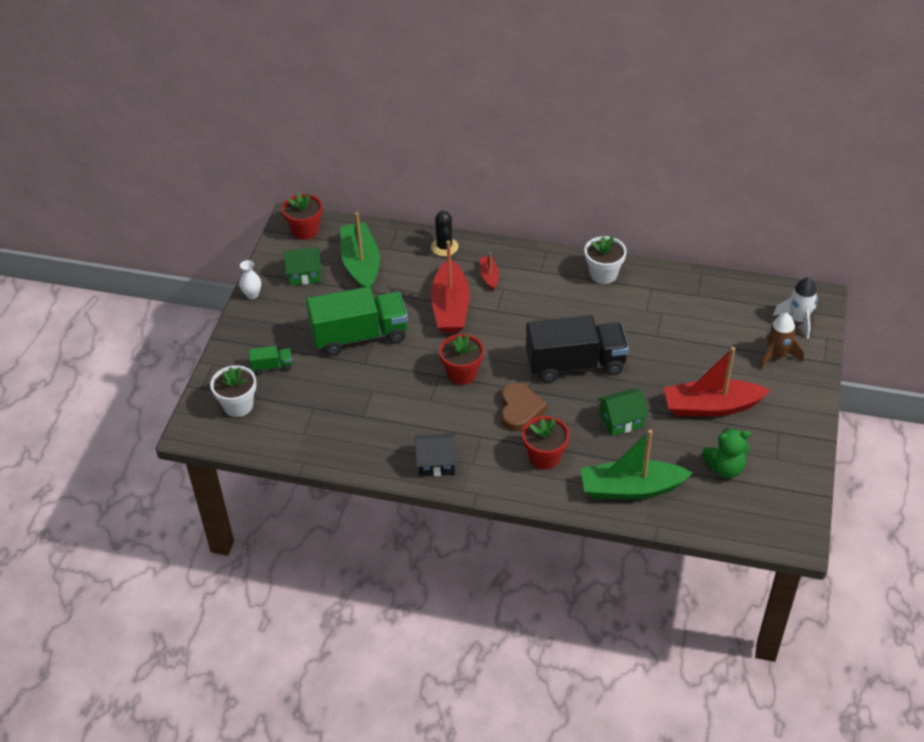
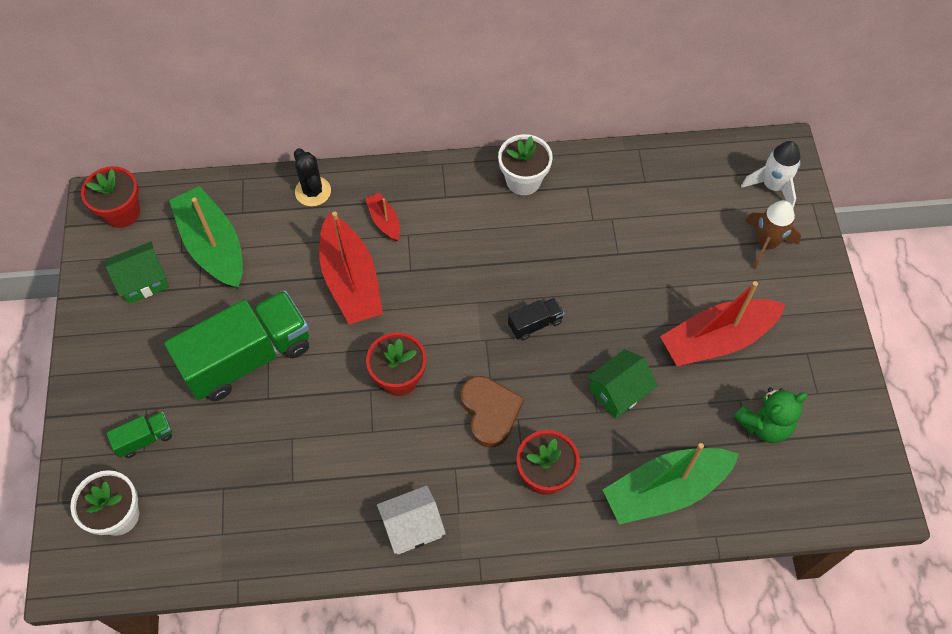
camera: 20 degrees left, 15 degrees up
(252, 294) = (82, 332): white vase -> none
(436, 463) = (412, 526): black house -> white house
(575, 364) = (535, 324): black truck -> black truck, size x0.43

